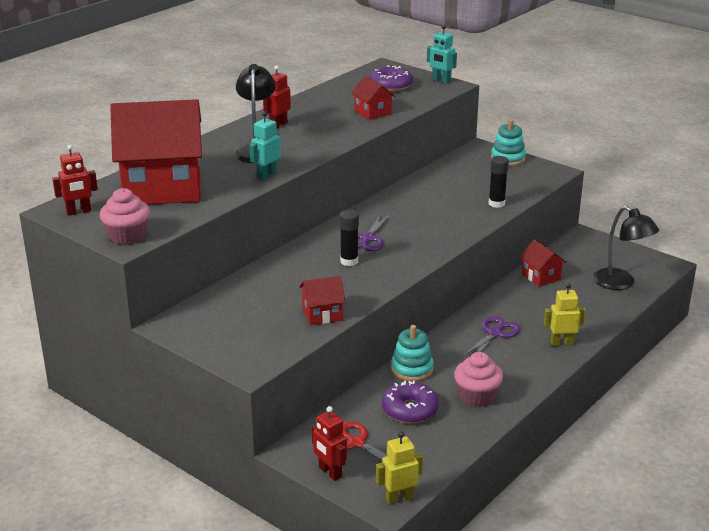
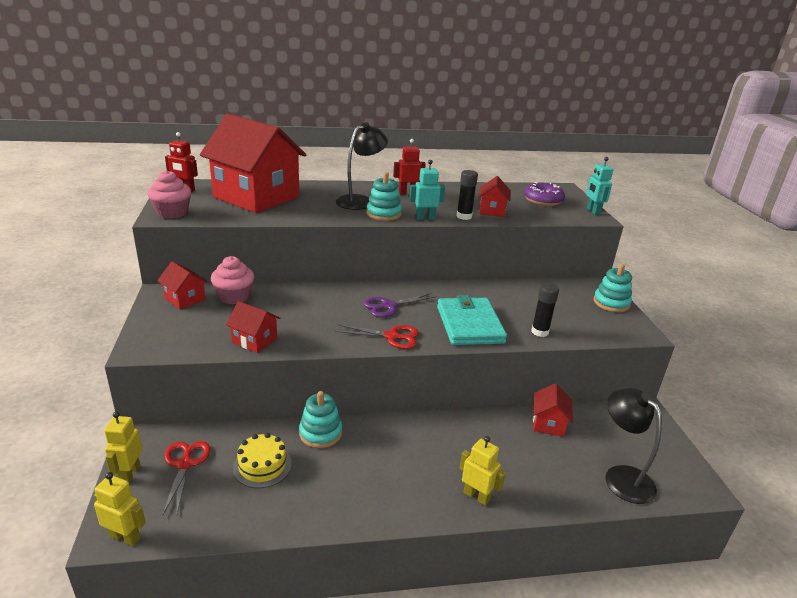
camera: 40 degrees right, 0 degrees up
(200, 318) = (185, 299): none -> red house
(267, 175) = (331, 217): turquoise robot -> turquoise robot (425, 218)
(301, 153) = (383, 214): none -> turquoise stacking toy
(330, 472) = (129, 474): red robot -> yellow robot
(349, 261) = (345, 314): black glue stick -> black glue stick (464, 216)
(409, 410) = (262, 465): purple donut -> yellow cake
(411, 259) = (392, 337): none -> red scissors
(445, 222) = (469, 324): none -> turquoise wallet
(477, 396) = (328, 492): pink cupcake -> pink cupcake (234, 297)
(495, 333) = (431, 447): purple scissors -> none
(620, 283) = (621, 476): black lamp -> black lamp turned 150 degrees clockwise

